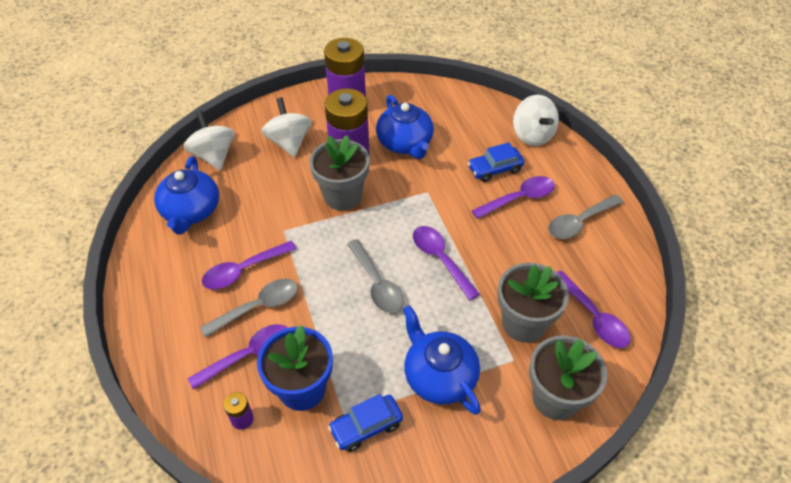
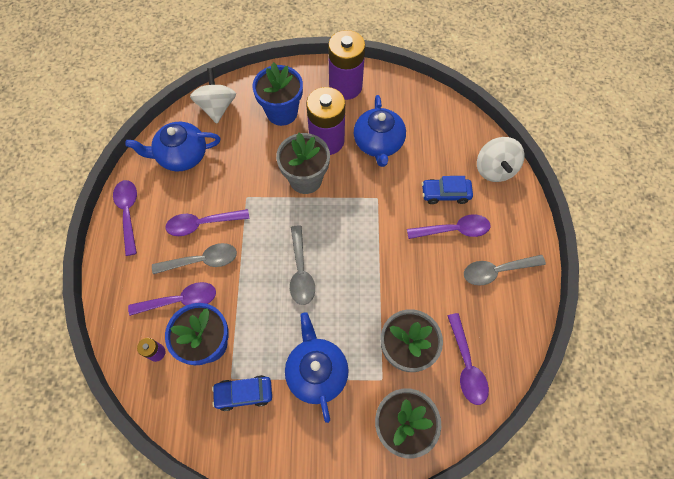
camera: 20 degrees right, 15 degrees up
(191, 211) = (181, 155): blue teapot -> blue teapot turned 60 degrees clockwise
(289, 142) = (282, 112): white spinning top -> blue flower pot
(440, 259) = (361, 266): purple spoon -> purple spoon (128, 213)

